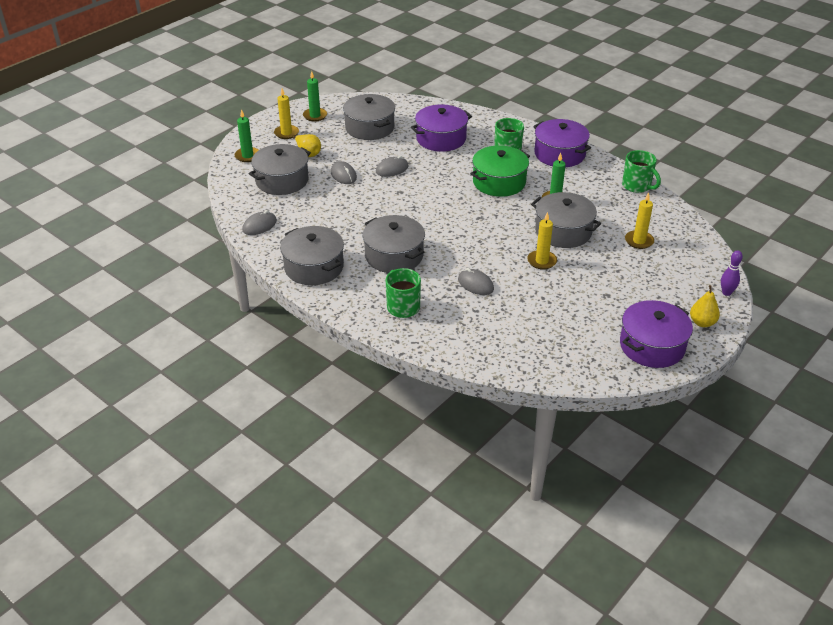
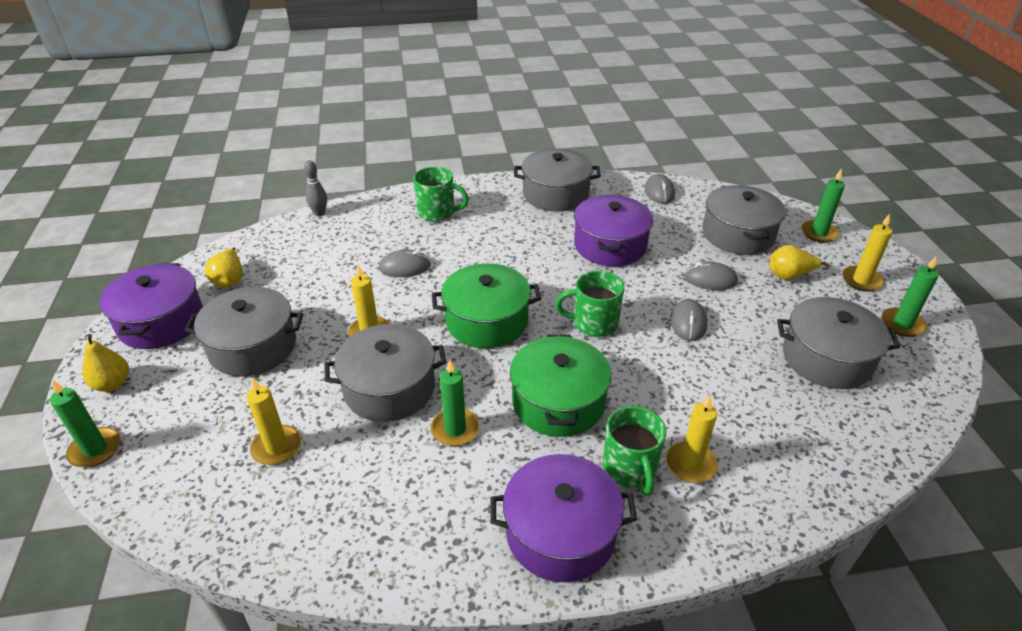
camera: 130 degrees right, 0 degrees up
(394, 256) = (514, 242): grey pot -> grey pot (253, 347)
(441, 139) = (734, 414): purple pot -> purple pot (610, 245)
(475, 364) = (319, 213): none -> grey bowling pin
(477, 228) = (487, 321): none -> green pot
(485, 140) = (690, 464): none -> yellow candle
(587, 349) = (230, 280): none -> yellow pear
(637, 186) = (369, 564): green mug -> green mug (593, 323)
(726, 292) = (95, 449): purple bowling pin -> green candle

